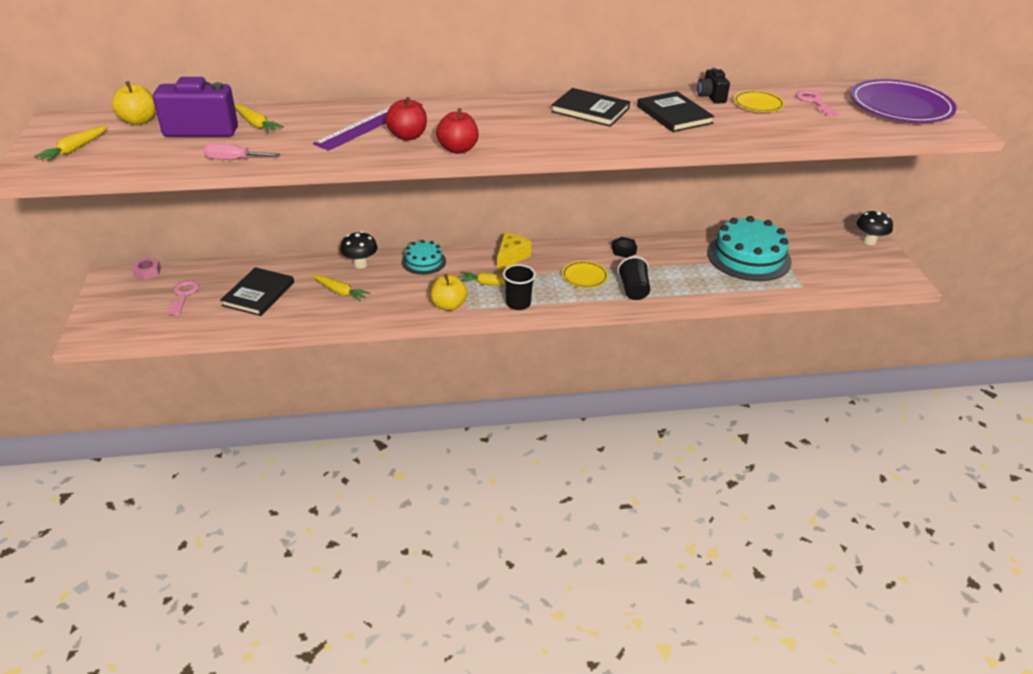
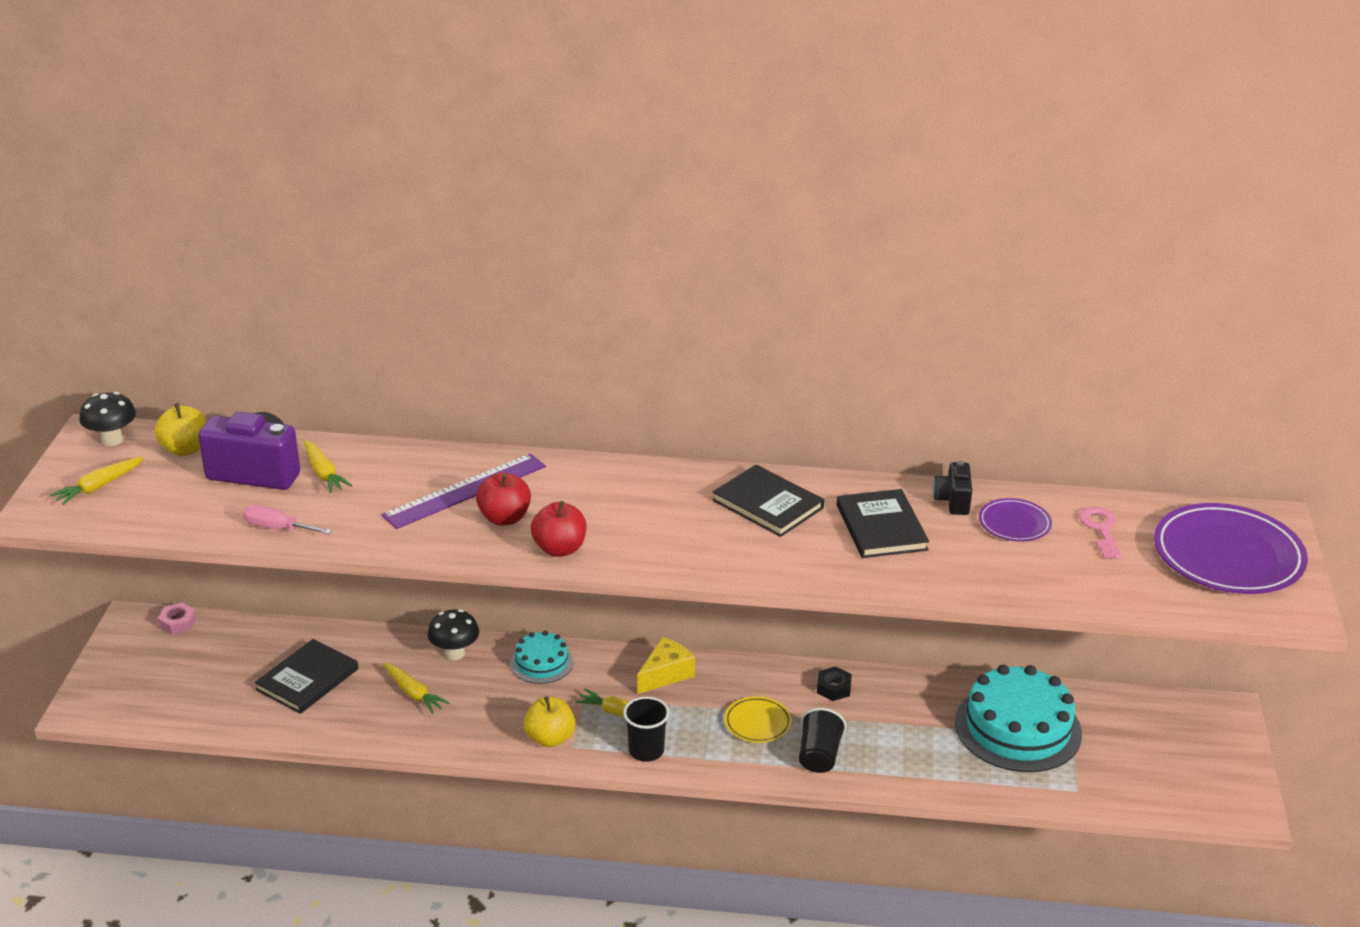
camera: 15 degrees right, 5 degrees down
(183, 295) = (213, 666): pink key -> none
(758, 104) = (1014, 523): yellow plate -> purple plate
(869, 241) = (1224, 730): black mushroom -> black mushroom (112, 440)

